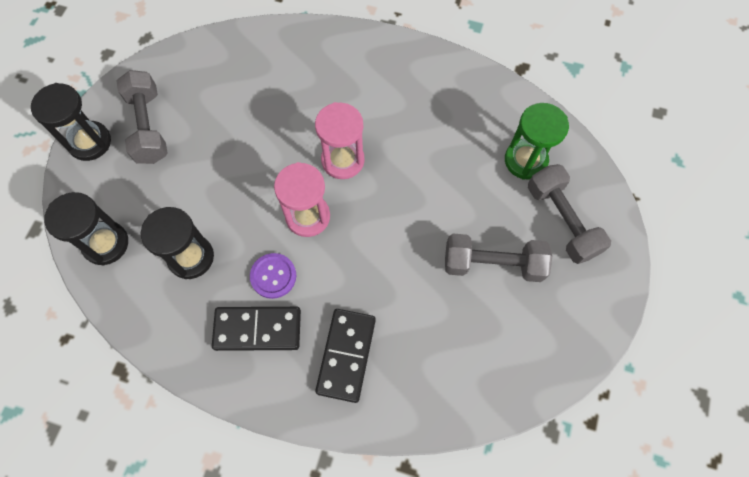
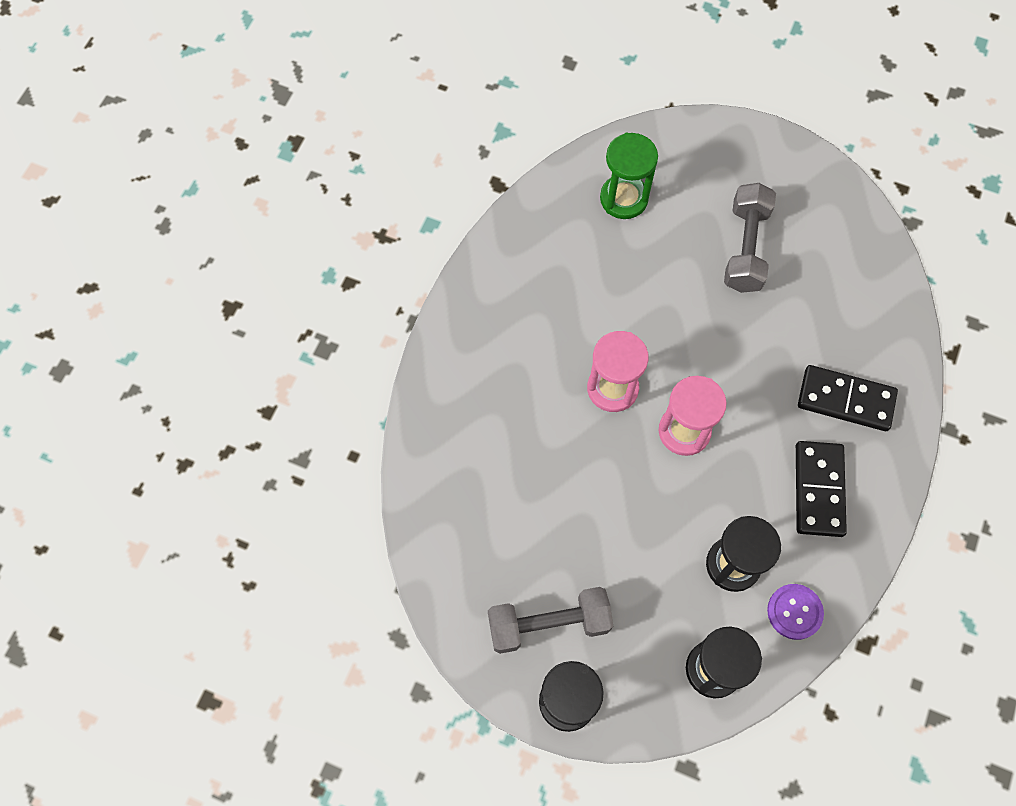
camera: 85 degrees left, 0 degrees up
(273, 276) = (757, 471): purple button -> purple button (794, 612)
(561, 221) = (697, 176): grey dumbbell -> none

